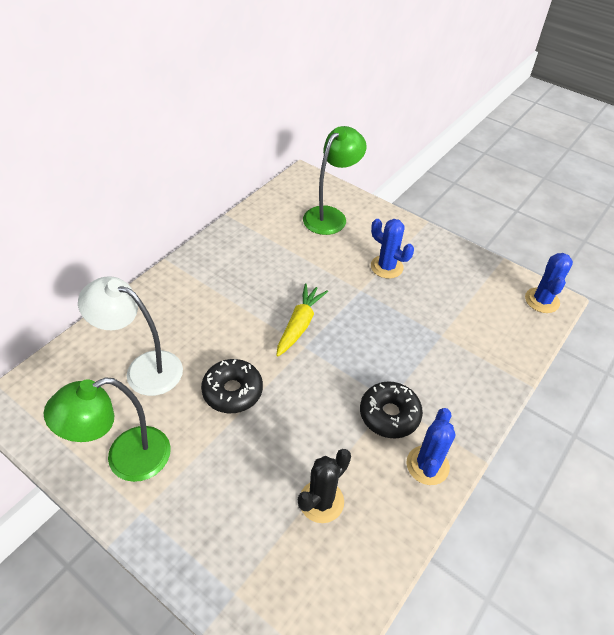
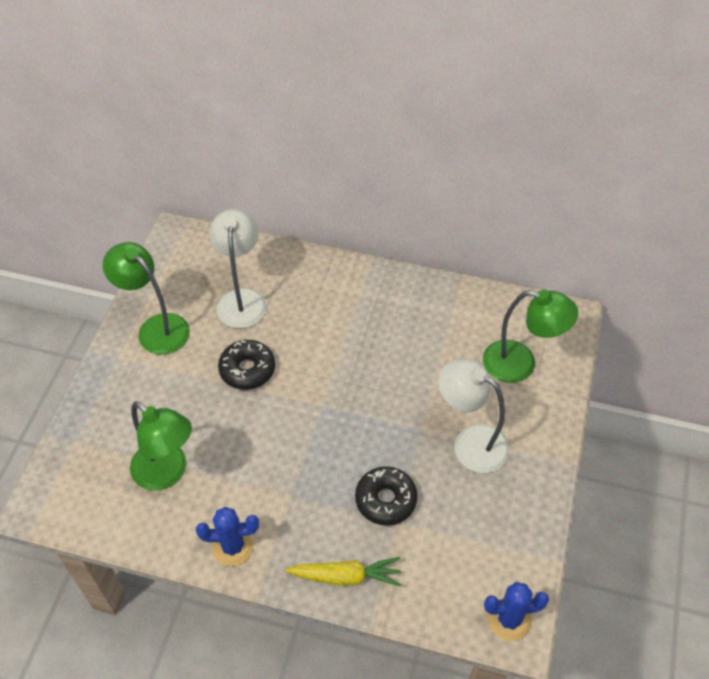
camera: 70 degrees right, 5 degrees up
(300, 324) = (347, 392): yellow carrot -> yellow carrot (346, 576)
(321, 501) = (167, 473): black cactus -> green lamp
(386, 267) = (470, 442): blue cactus -> white lamp
(389, 415) = (275, 500): black donut -> black donut (385, 500)

